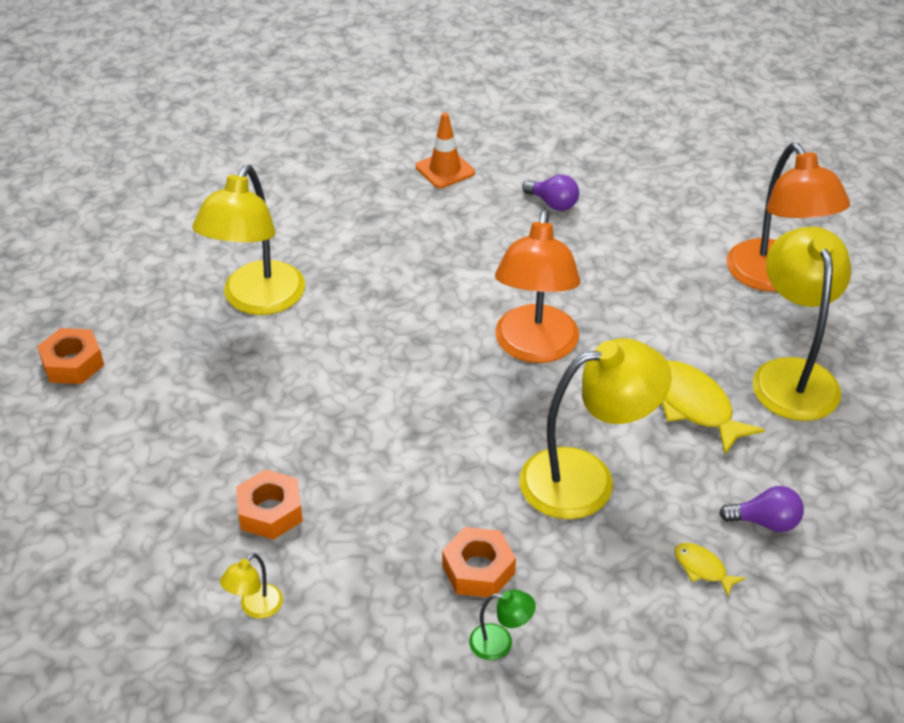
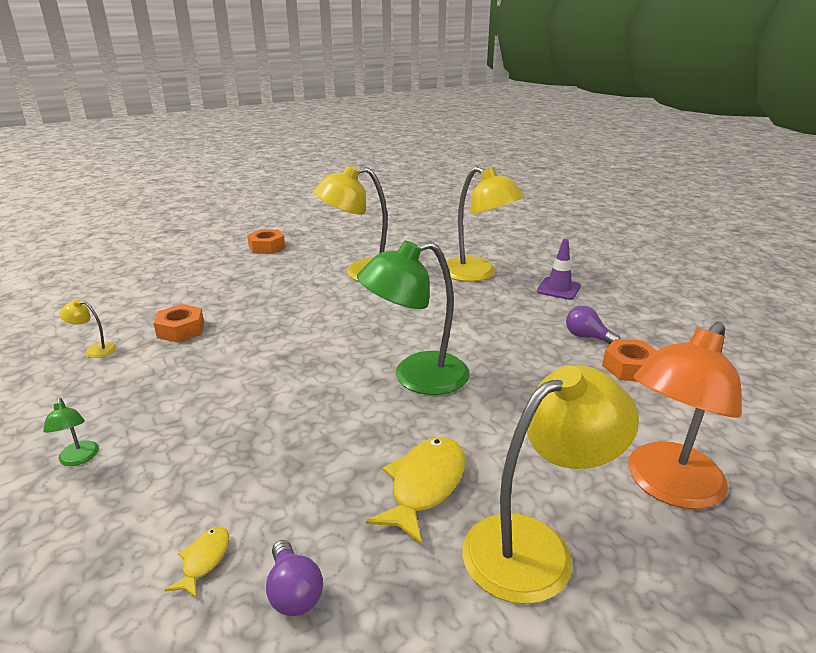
camera: 60 degrees right, 15 degrees down
(445, 170) = (558, 289): orange traffic cone -> purple traffic cone
(478, 569) = (157, 424): orange nut -> orange nut (629, 367)
(534, 348) = (416, 377): orange lamp -> green lamp
(553, 203) = (587, 337): purple light bulb -> purple light bulb turned 120 degrees clockwise
(586, 479) = (285, 448): yellow lamp -> yellow lamp (477, 274)

